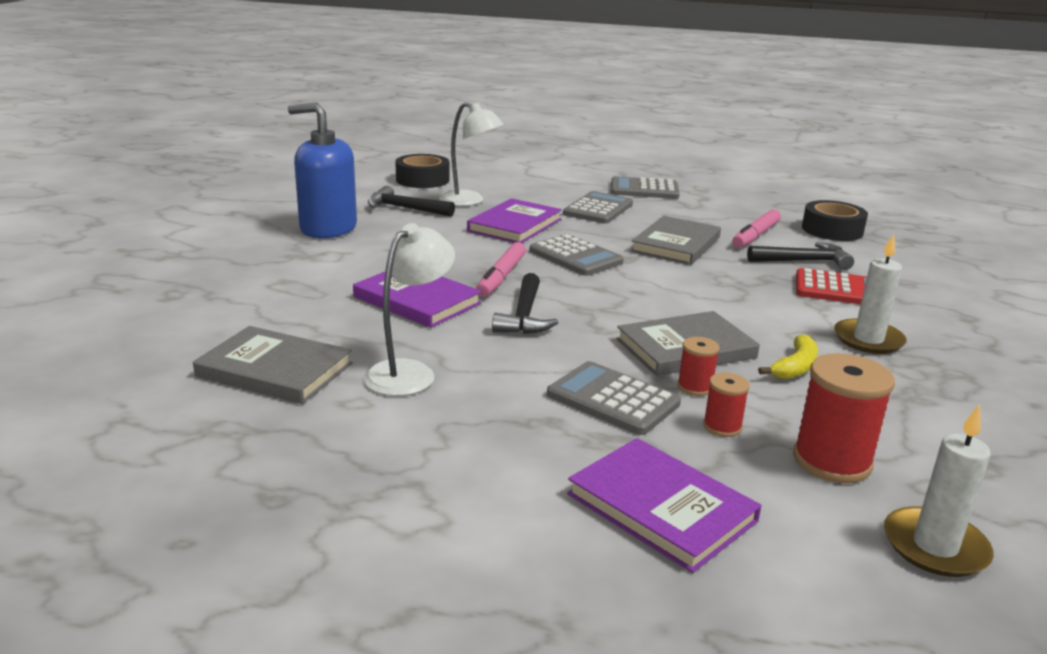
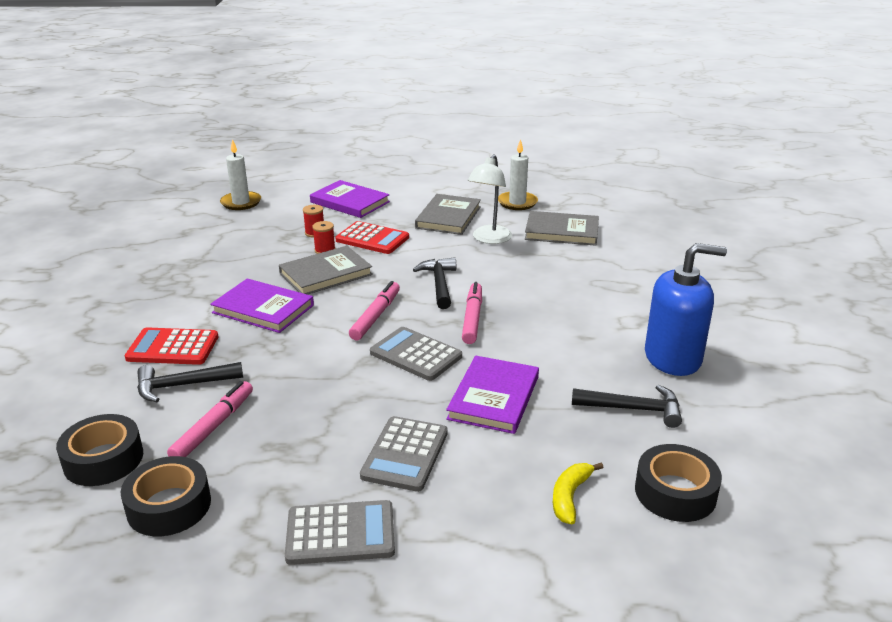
camera: 170 degrees right, 5 degrees up
(417, 300) = (522, 286): purple book -> purple book (263, 309)
(469, 201) = (572, 442): white lamp -> none
(612, 399) = (372, 239): grey calculator -> red calculator
(615, 291) = (375, 316): none -> pink marker
(676, 244) = (313, 392): grey book -> grey book (448, 217)
(763, 208) = (169, 506): none -> black tape
(795, 367) = (257, 270): yellow banana -> yellow banana (570, 497)
(831, 461) = (265, 225): red spool -> none
(868, 340) = (190, 297): white candle -> white candle (517, 203)

